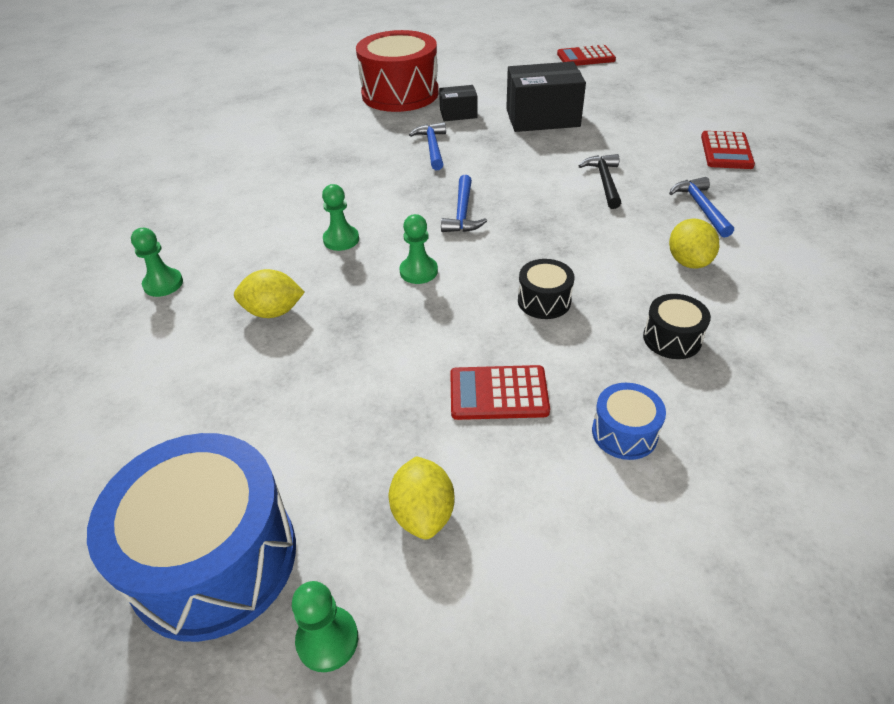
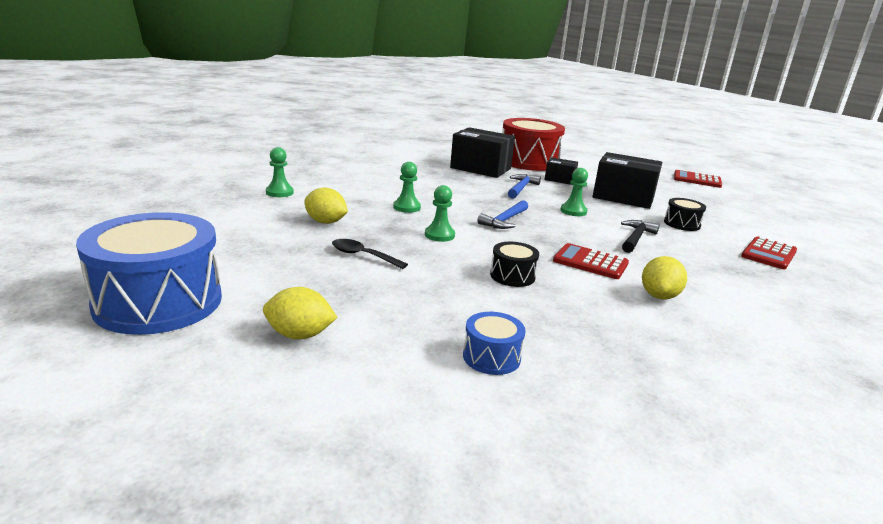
camera: 25 degrees right, 20 degrees down
(327, 640) = (170, 361): green pawn -> green pawn (573, 211)
(359, 129) = (480, 168): none -> black box
(370, 349) = (363, 256): none -> black spoon
(423, 513) = (299, 335): yellow lemon -> yellow lemon turned 75 degrees clockwise
(498, 393) = (422, 304): red calculator -> red calculator (590, 262)
(672, 338) = (593, 327): black drum -> black drum (682, 224)
(701, 207) = (707, 274): blue hammer -> none

